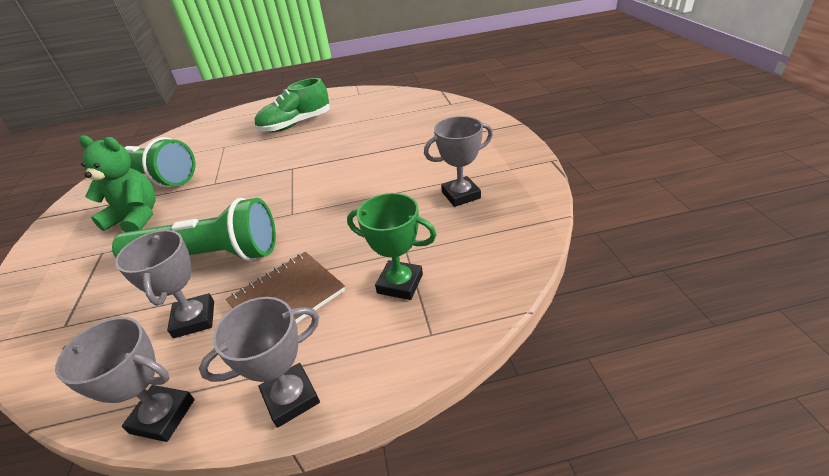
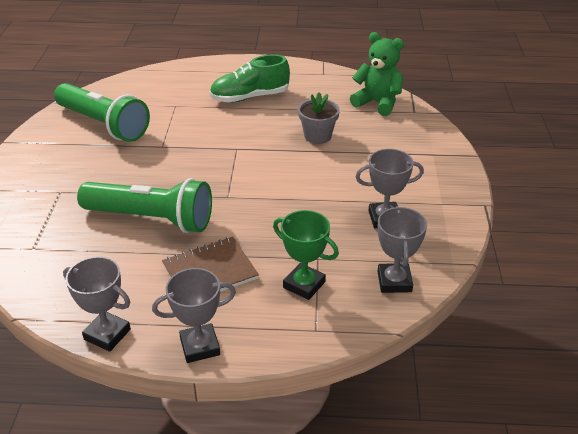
camera: 10 degrees right, 0 degrees up
(136, 218) = (90, 165): green teddy bear -> green teddy bear (377, 103)
(194, 319) = (134, 270): grey trophy -> grey trophy (394, 281)
(369, 140) = (317, 136): none -> grey flower pot

